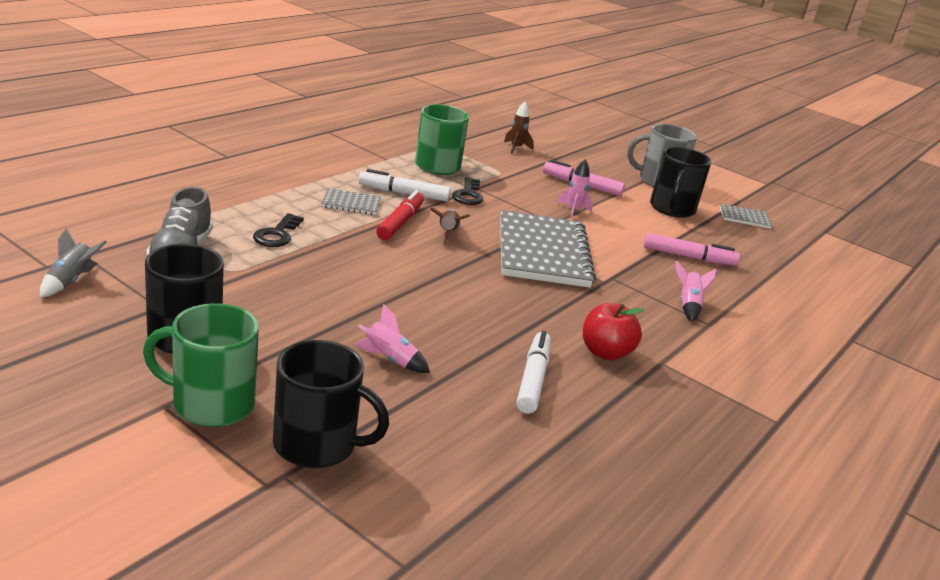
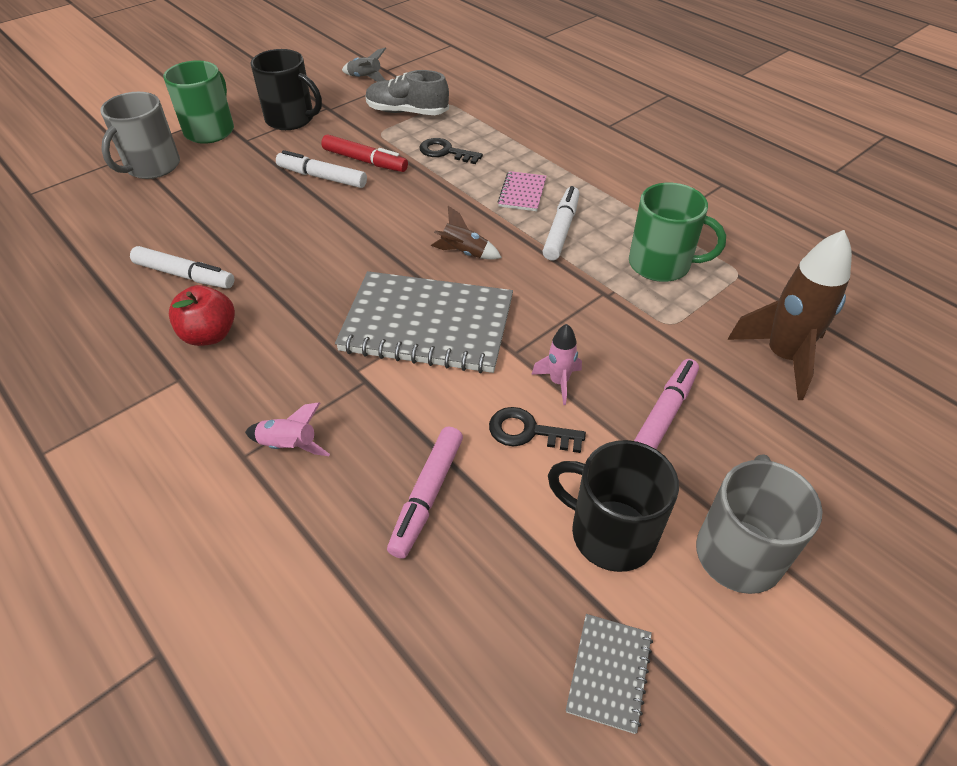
camera: 105 degrees right, 20 degrees up
(317, 445) = (152, 166): black mug -> grey mug
(334, 305) = (322, 177): none -> white marker
(351, 204) = (522, 193): grey notebook -> pink notebook
(390, 360) = (237, 200): pink rocket -> none
(400, 222) = (485, 222): red marker -> red marker (365, 161)
(468, 195) = (577, 281): black key -> black key (528, 432)
(516, 148) = (782, 357): brown rocket -> brown rocket, size x1.96

